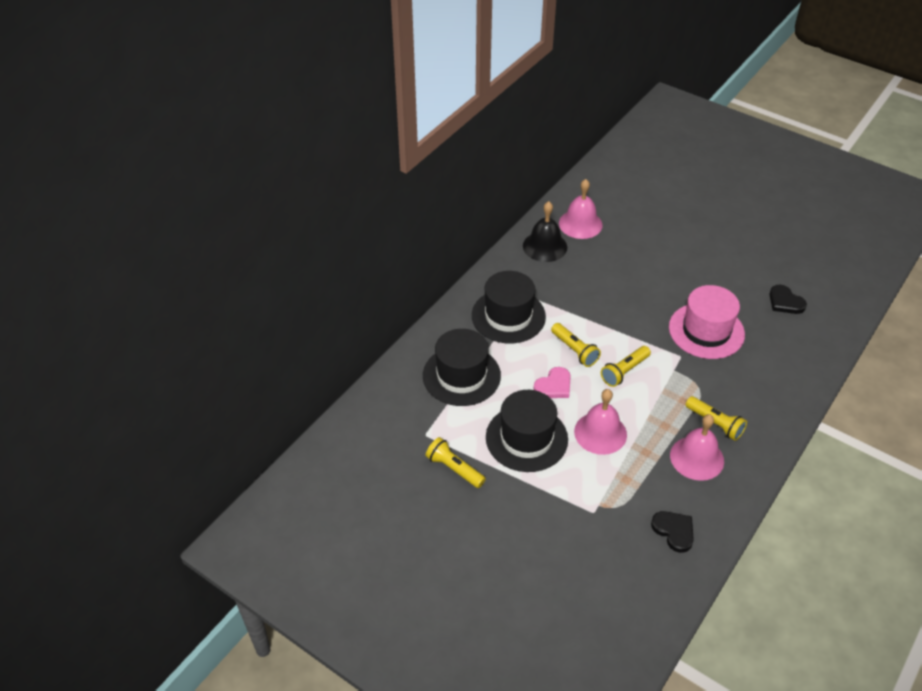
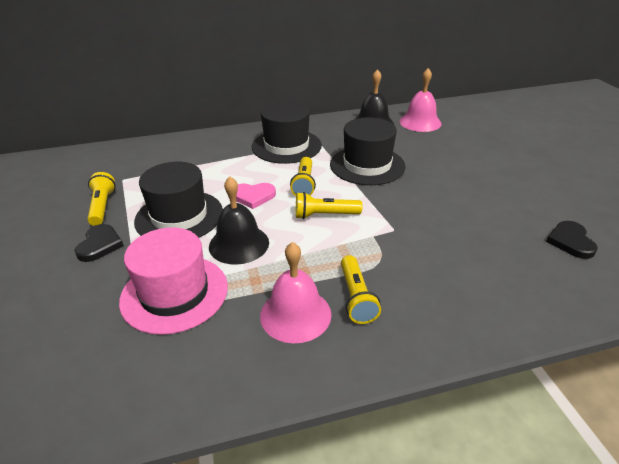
camera: 40 degrees right, 10 degrees down
(461, 375) = (201, 161): black hat -> black hat (367, 165)
(600, 433) = (239, 244): pink bell -> black bell
(674, 531) = (176, 363): black heart -> black heart (100, 245)
(706, 331) = (446, 224): pink hat -> pink hat (174, 293)

